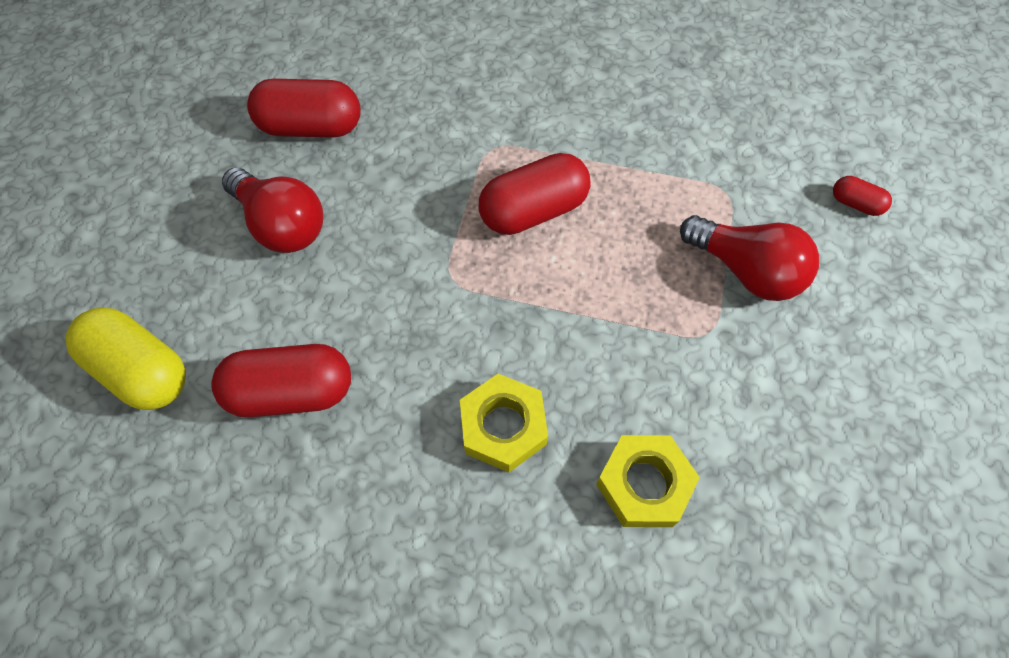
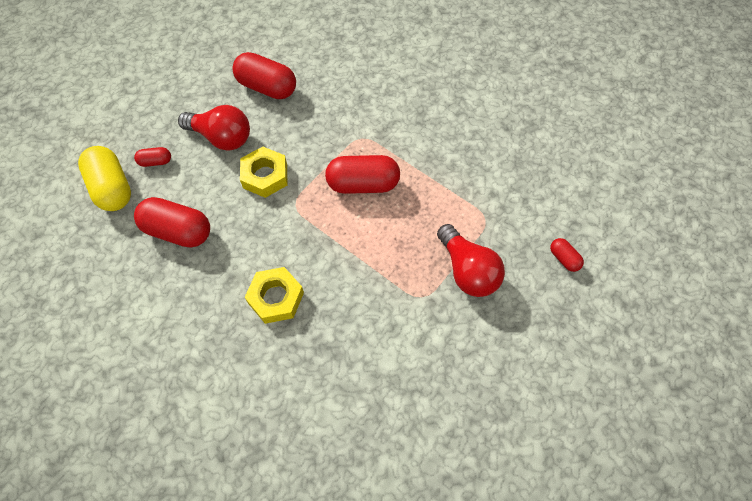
camera: 25 degrees right, 0 degrees up
(193, 301) = (155, 162): none -> red capsule
(281, 225) = (222, 137): red light bulb -> red light bulb turned 45 degrees counterclockwise
(644, 484) = (333, 363): yellow nut -> yellow nut (265, 176)

